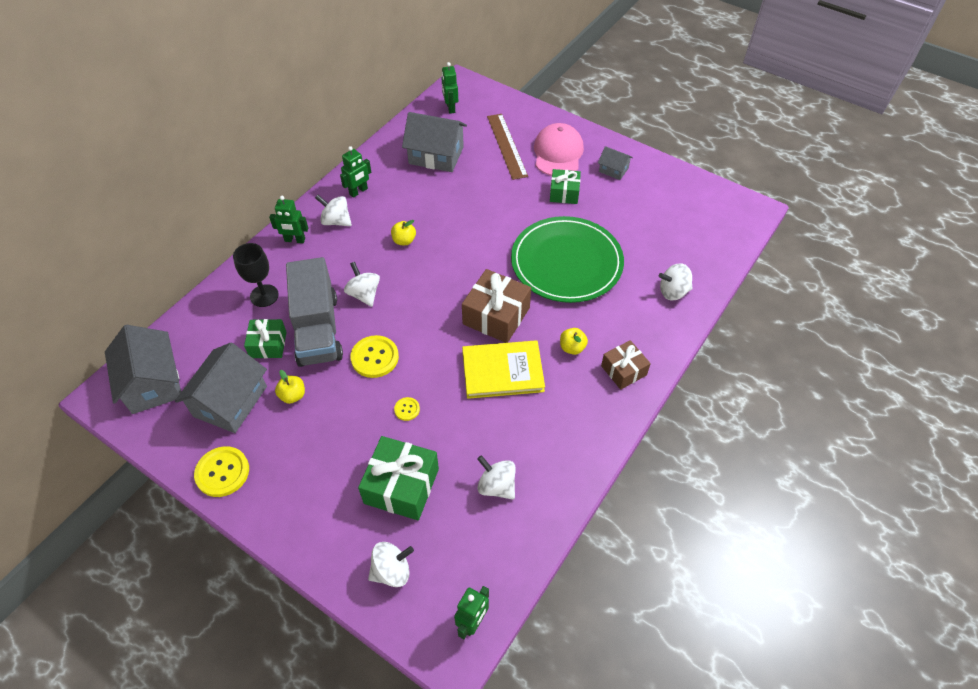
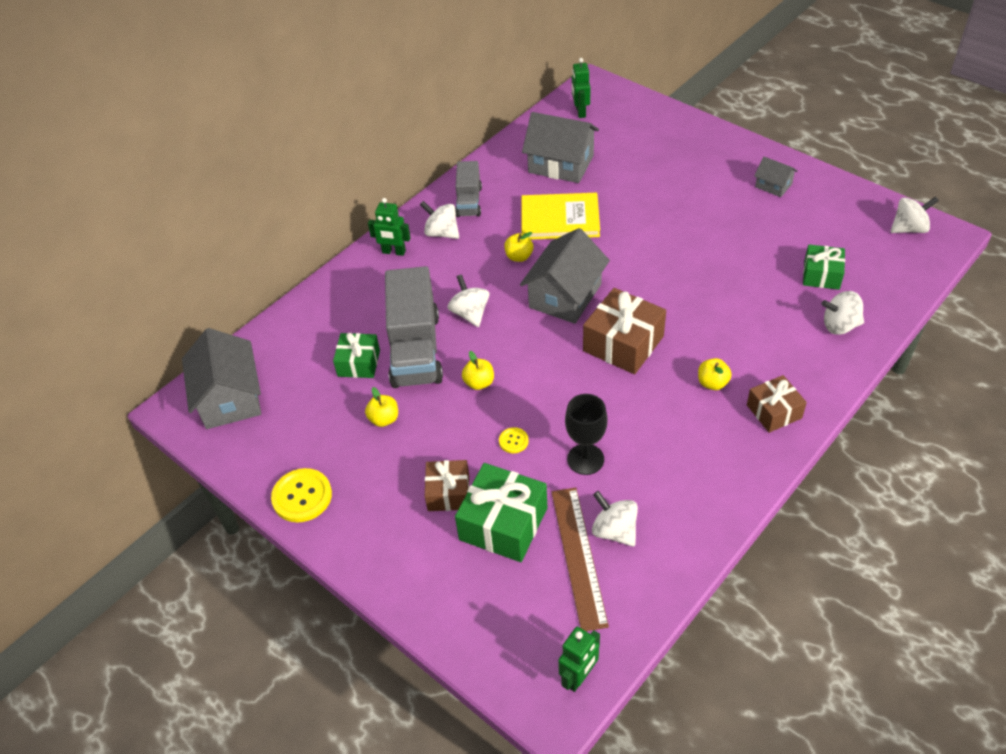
camera: 10 degrees right, 5 degrees down
(230, 401) = (314, 421): grey house -> grey house (565, 296)
(264, 296) = (356, 310): black goblet -> black goblet (585, 459)
(352, 460) = (448, 493): none -> brown gift
(358, 191) = (469, 201): green robot -> grey truck
(375, 357) = (479, 383): yellow button -> yellow apple
(392, 571) = (488, 614): white spinning top -> white spinning top (909, 228)
(502, 371) = (628, 405): yellow book -> yellow book (560, 219)
(507, 146) = (645, 155): brown ruler -> brown ruler (578, 556)
(558, 153) = (706, 165): pink cap -> none
(564, 193) = (711, 210): green gift -> green gift (821, 275)
(566, 262) = (710, 288): green plate -> none

